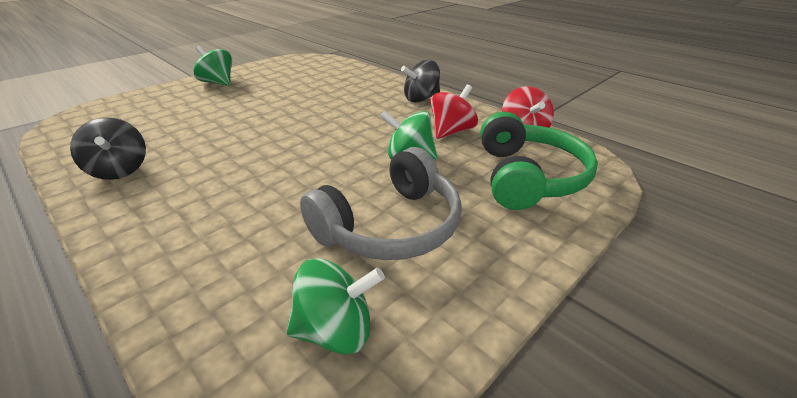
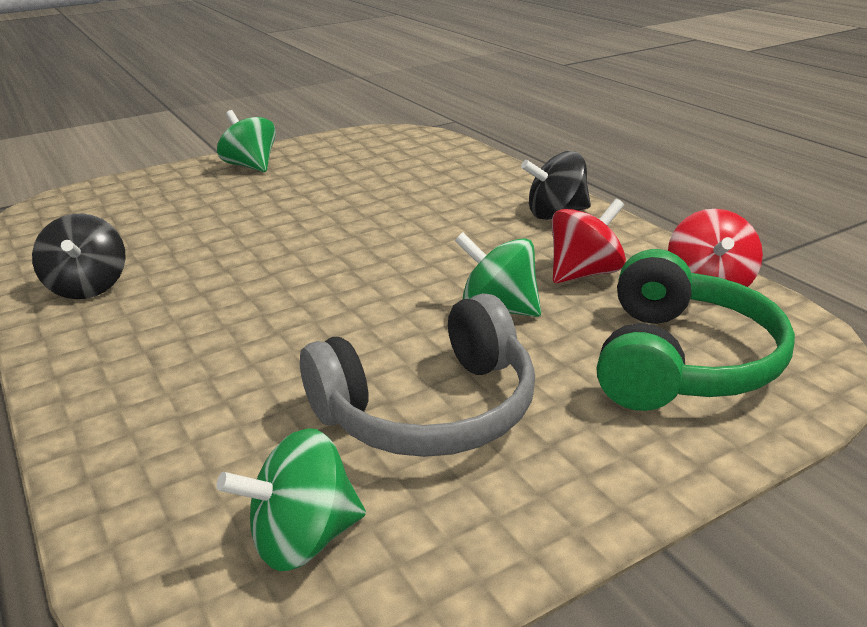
camera: 15 degrees right, 5 degrees down
(336, 330) = (303, 539): green spinning top -> green spinning top turned 150 degrees clockwise

